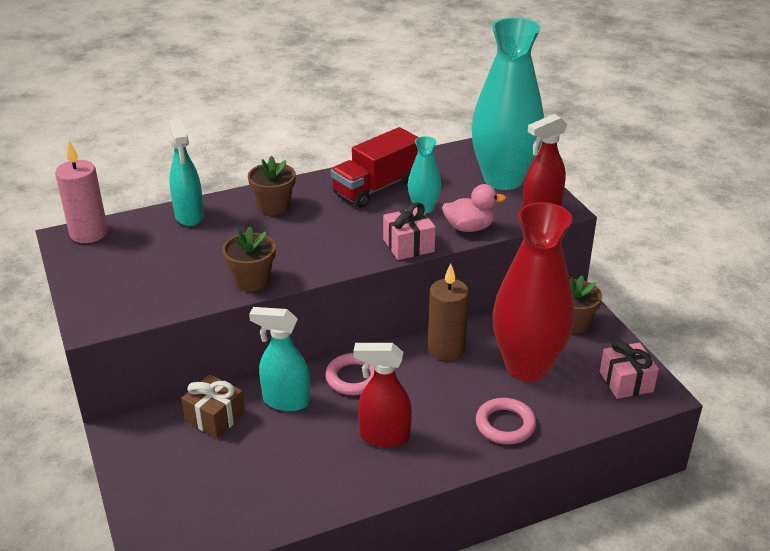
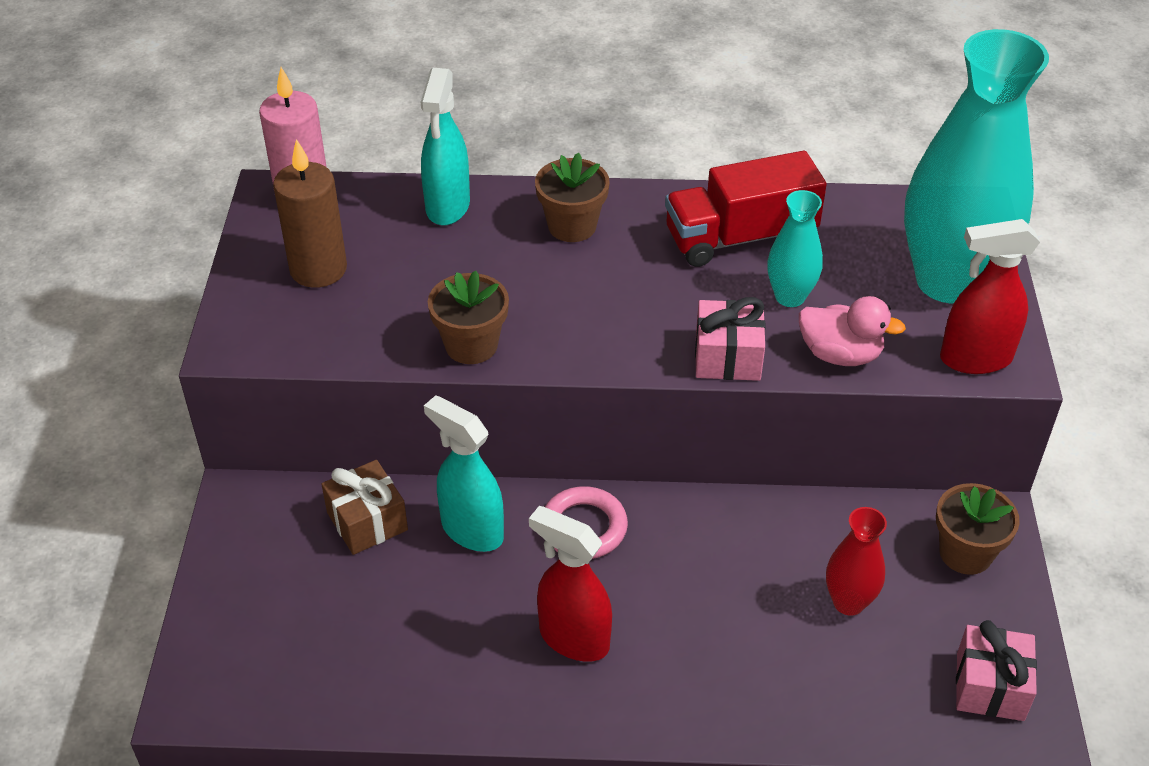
camera: 25 degrees right, 10 degrees up
(446, 349) = (743, 527): brown candle -> brown candle (318, 269)
(505, 425) = (757, 687): pink ring -> none
(527, 366) = (848, 602): red vase -> red vase, size x0.45

